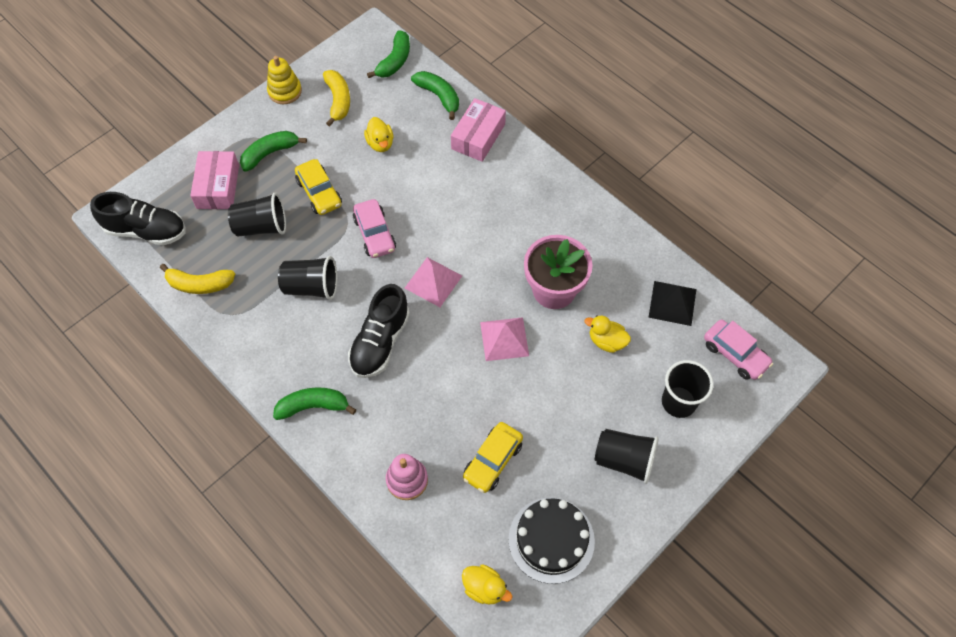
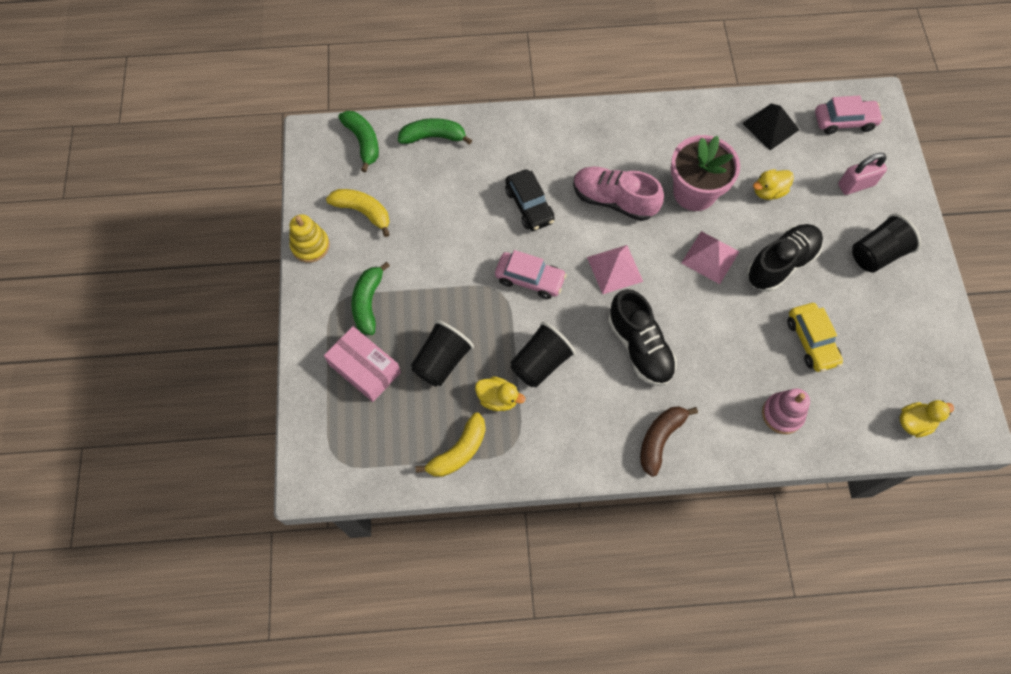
camera: 50 degrees left, 5 degrees up
(146, 230) = (357, 460): black shoe -> black shoe (781, 263)
(313, 406) = (660, 439): green banana -> brown banana
(319, 193) = (448, 292): yellow car -> none
(380, 143) = (440, 212): yellow duck -> yellow duck (498, 399)
(437, 192) = (529, 205): none -> black car
(478, 136) = (502, 138): pink box -> none
(493, 241) = (614, 200): none -> pink shoe
(551, 540) = (906, 349): black cake -> none
(678, 402) = (856, 185): black cup -> pink padlock

